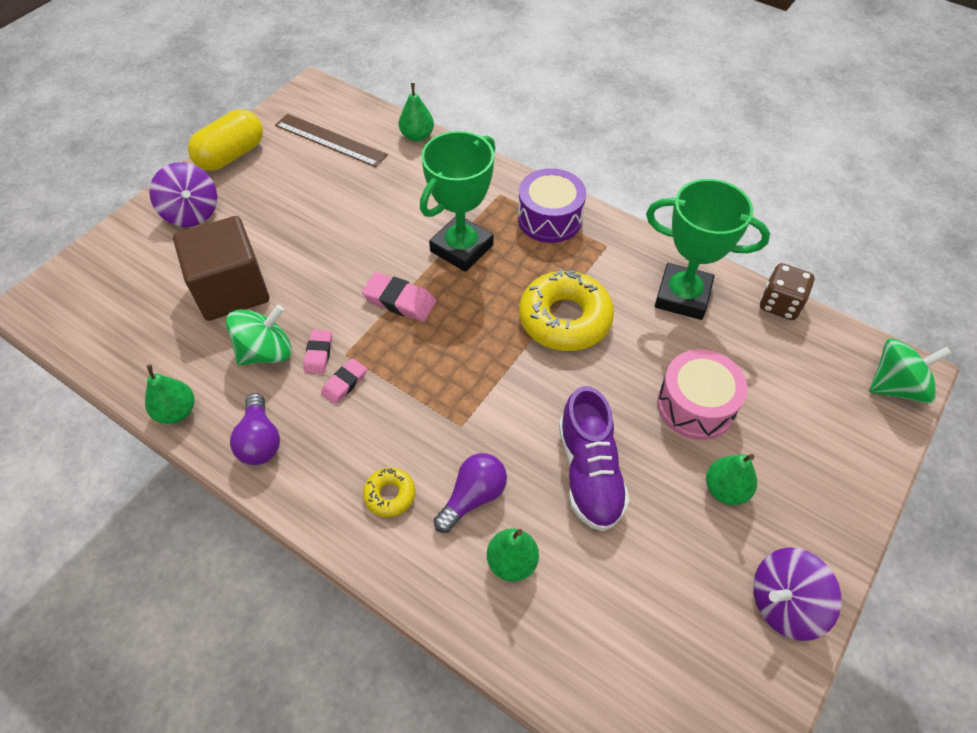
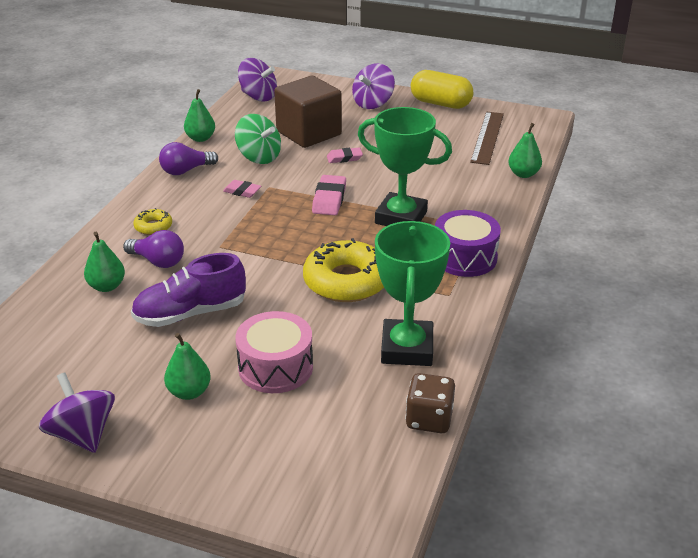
camera: 75 degrees right, 20 degrees down
(92, 325) = (258, 96): none -> purple spinning top
(318, 354) = (264, 176): pink eraser -> pink eraser (344, 158)
(895, 386) = (348, 518): green spinning top -> none

